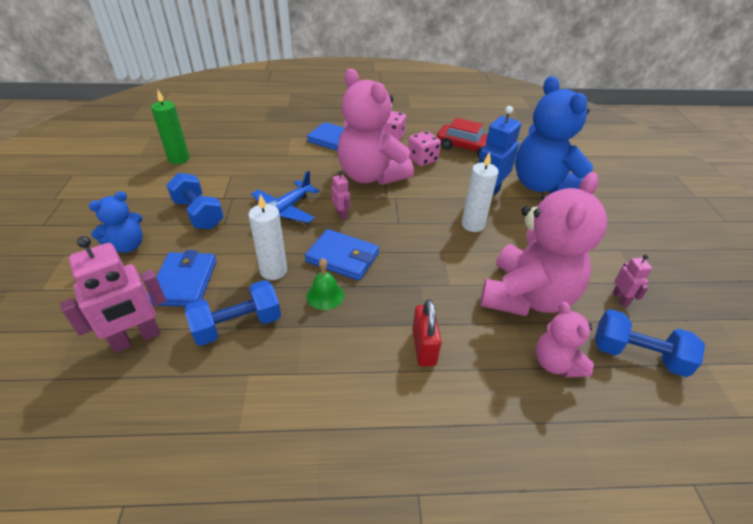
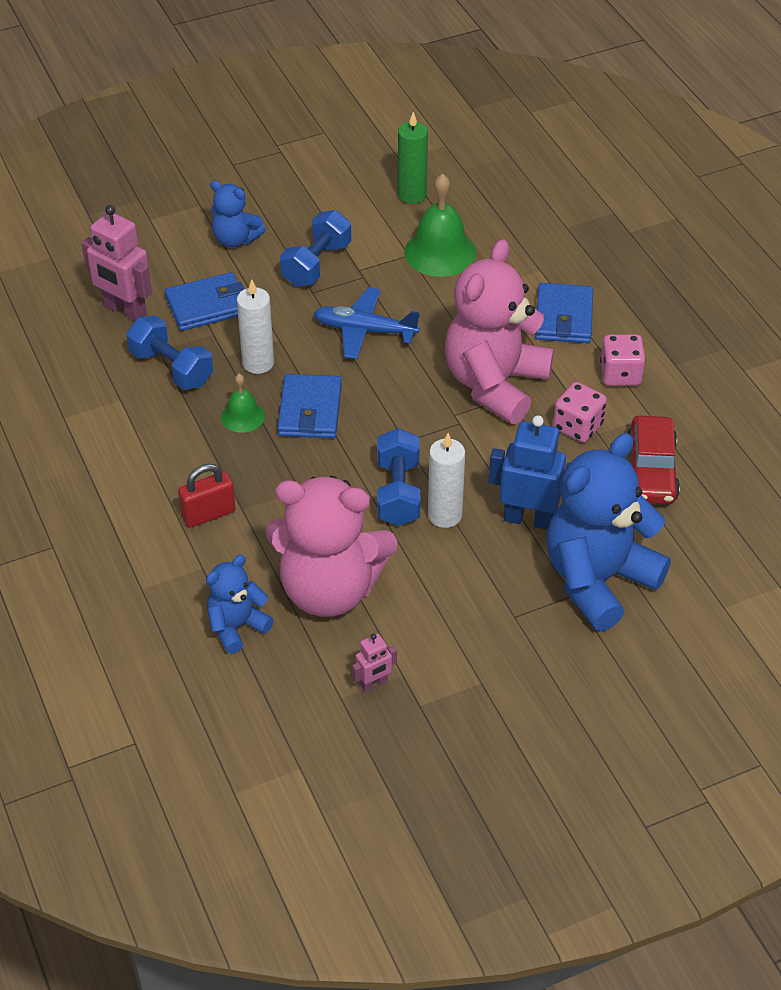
camera: 70 degrees right, 5 degrees up
(241, 163) = (440, 252): none -> green bell
(341, 214) = (389, 383): pink robot -> none
(556, 363) = (237, 627): pink teddy bear -> blue teddy bear
(637, 355) = (283, 700): blue dumbbell -> blue dumbbell (398, 492)

